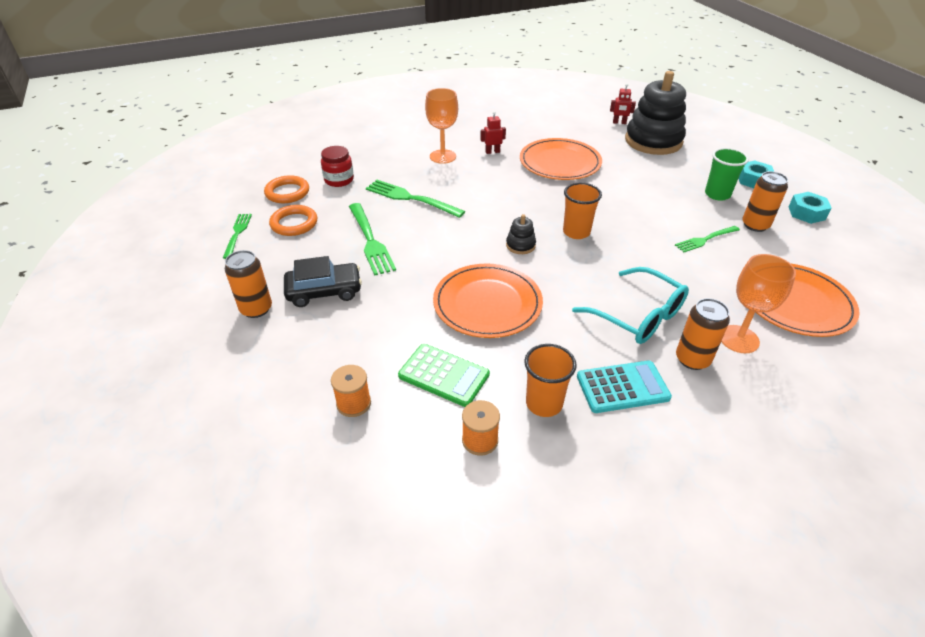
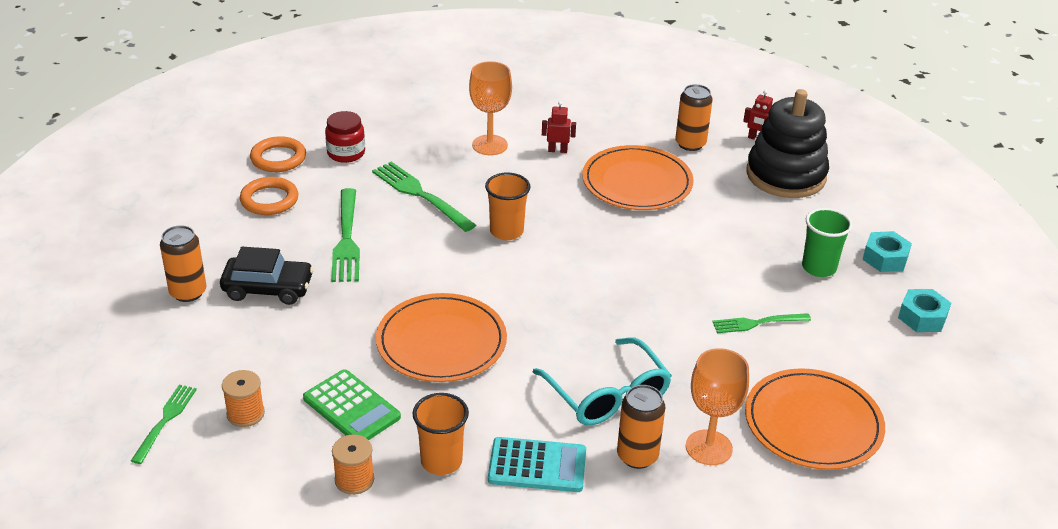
camera: 15 degrees right, 5 degrees down
(237, 234) = (201, 200): green fork -> green fork (165, 421)
(520, 245) = (520, 282): black stacking toy -> none
(576, 232) = (599, 279): orange cup -> orange cup (506, 231)
(755, 225) = (838, 318): orange can -> orange can (690, 144)

